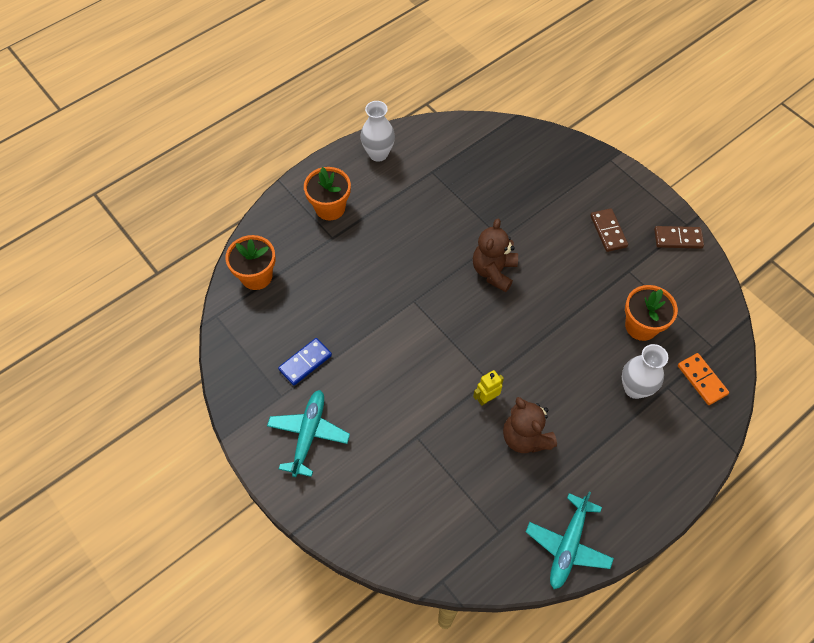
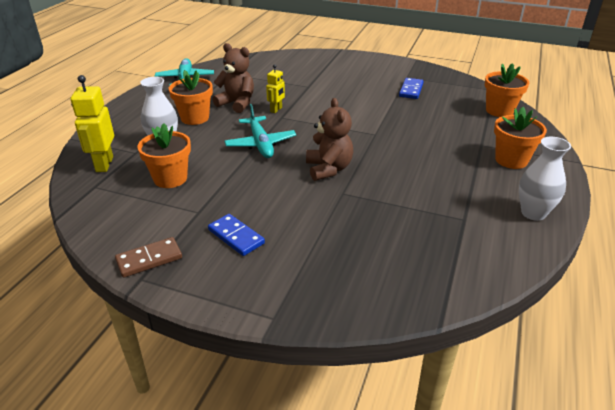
camera: 150 degrees right, 25 degrees down
(308, 435) = (372, 71): turquoise plane -> turquoise plane (260, 143)
(586, 427) = (195, 118): none -> orange flower pot
(608, 231) = (236, 237): brown domino -> blue domino
(701, 380) = (104, 164): orange domino -> yellow robot

